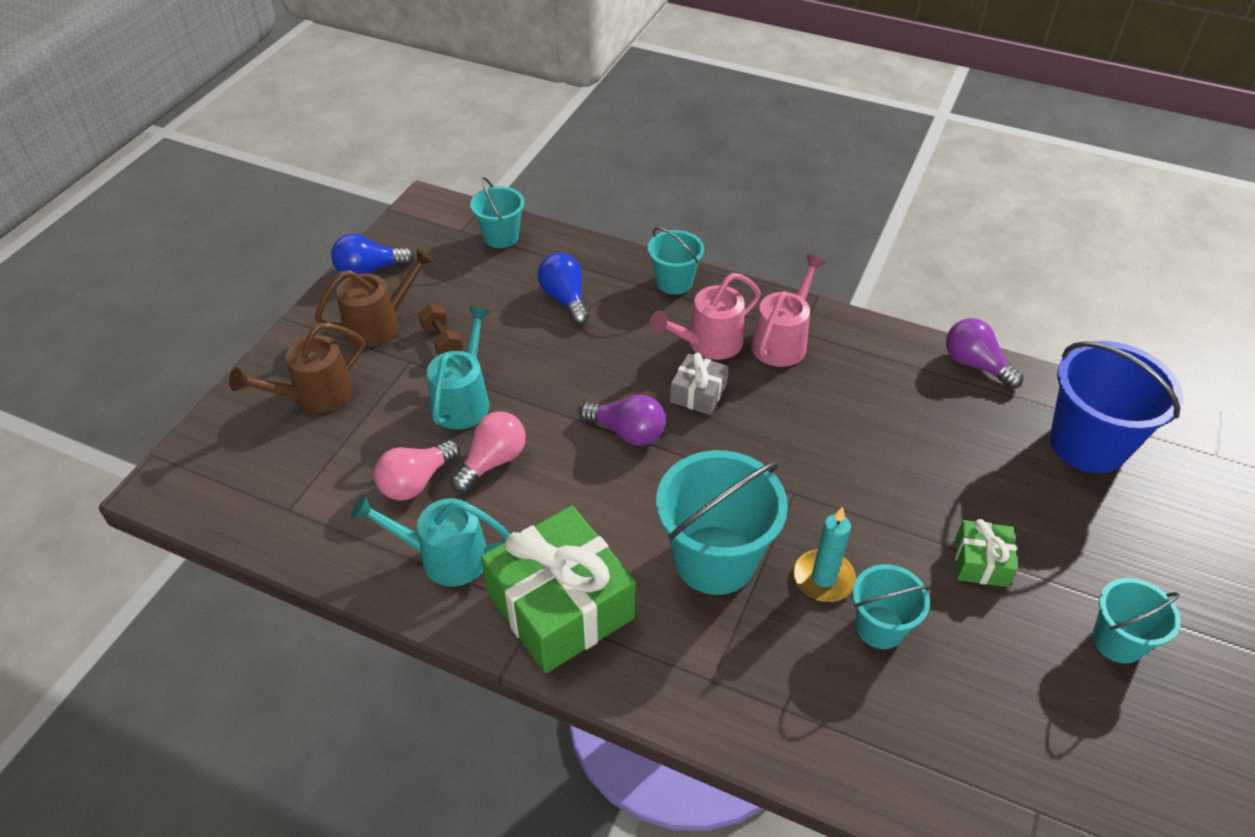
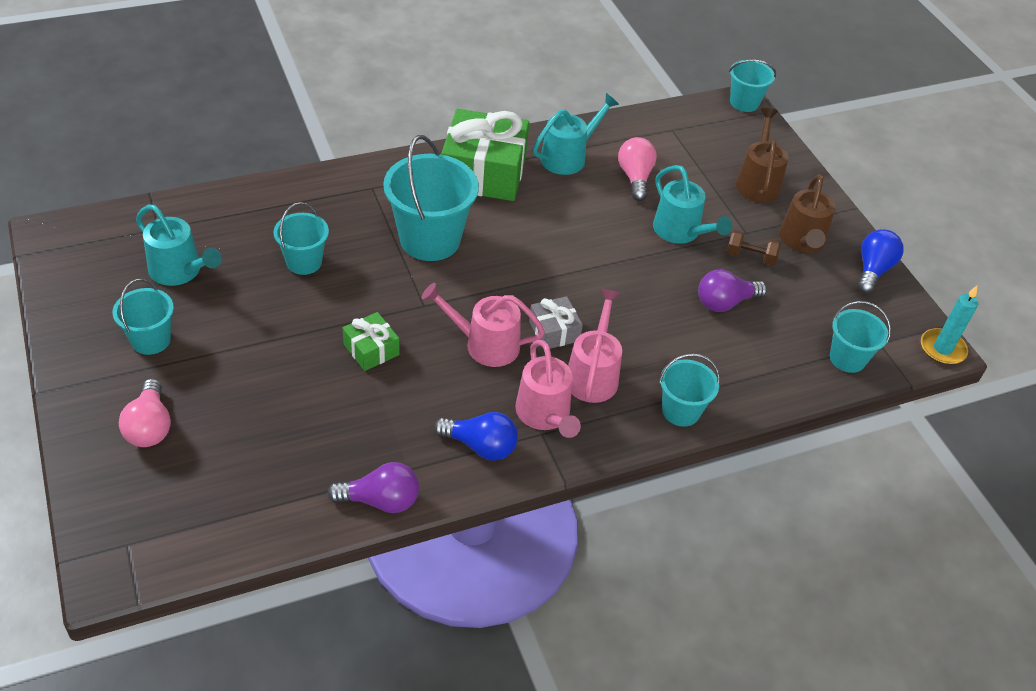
camera: 130 degrees right, 0 degrees up
(160, 486) = (744, 102): none -> turquoise bucket
(493, 461) = (613, 211): pink light bulb -> pink light bulb (150, 426)
(565, 299) = (729, 340): blue light bulb -> blue light bulb (480, 446)
(627, 432) = (564, 276): purple light bulb -> purple light bulb (725, 303)
(773, 421) = (484, 344): none -> pink watering can
(823, 578) = (359, 268): turquoise candle -> turquoise candle (942, 349)
(981, 562) = (268, 336): green gift -> green gift (371, 349)
(1040, 716) = (180, 271): none -> turquoise watering can
(1087, 444) = (242, 482): blue bucket -> none

